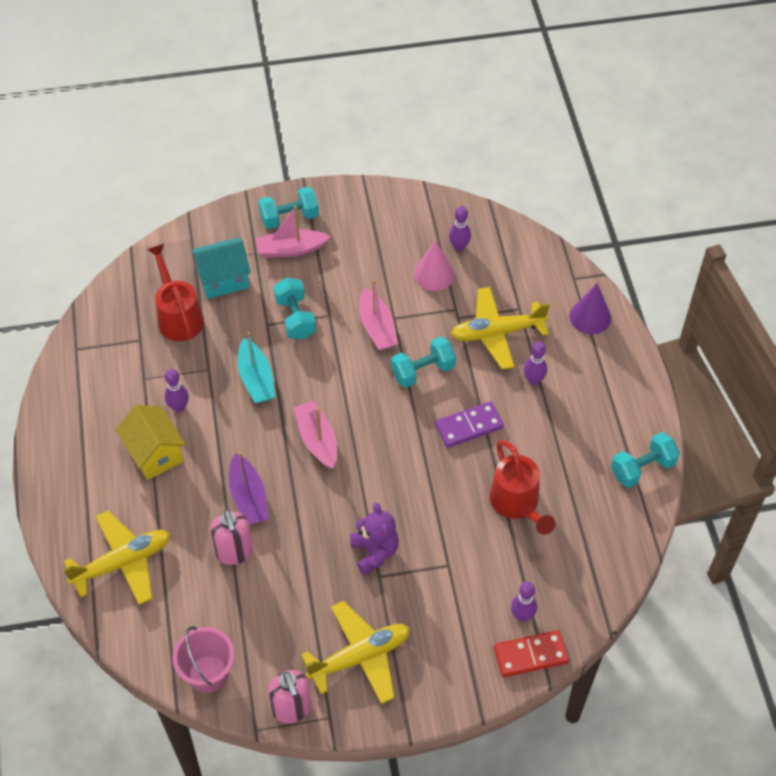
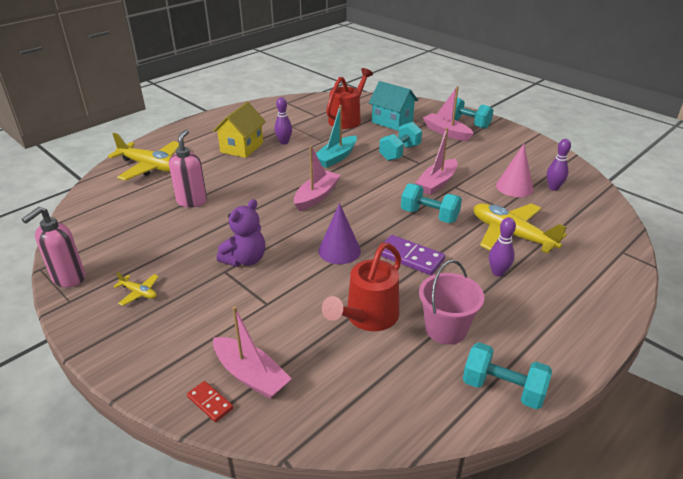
camera: 55 degrees right, 20 degrees down
(208, 673) = (81, 229): pink bucket -> pink bucket (446, 329)
(234, 552) = (192, 201): pink soap dispenser -> pink soap dispenser turned 150 degrees clockwise
(248, 497) = (242, 189): purple boat -> none
(360, 657) = (139, 293): yellow plane -> yellow plane, size x0.45
(522, 616) = (251, 375): purple bowling pin -> pink boat
(530, 655) = (210, 403): red domino -> red domino, size x0.57
(590, 317) = (603, 277): purple cone -> purple cone (339, 250)

